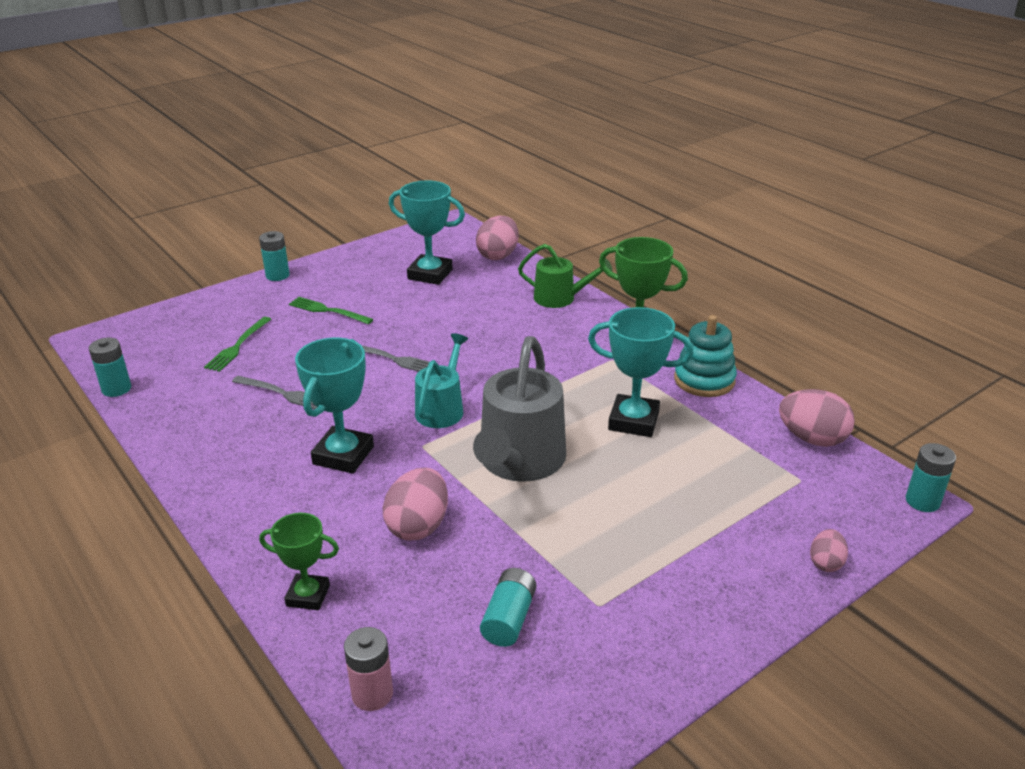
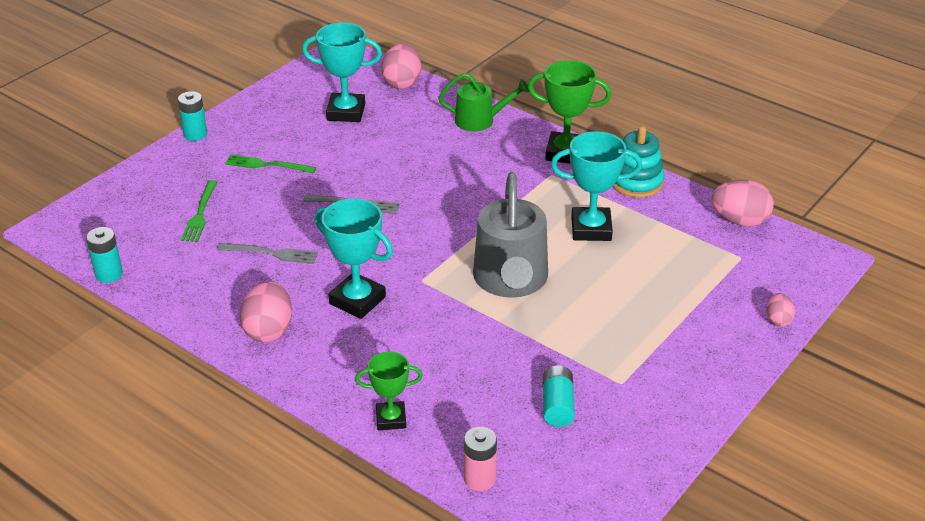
camera: 15 degrees left, 5 degrees up
(343, 455) = (357, 300): turquoise trophy -> turquoise trophy turned 60 degrees counterclockwise
(418, 526) = (452, 348): pink egg -> pink egg (269, 330)
(442, 408) = (422, 244): turquoise watering can -> none
(922, 501) = (836, 259): turquoise battery -> none

